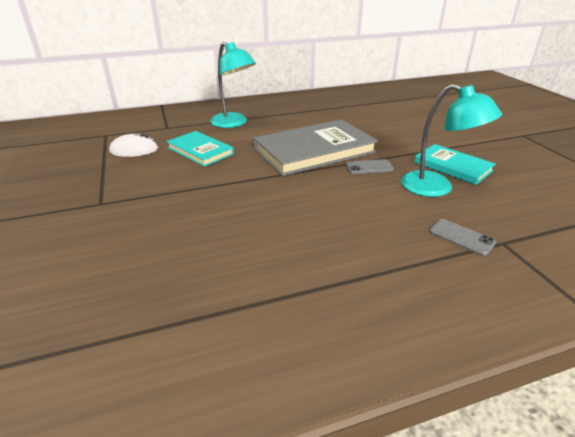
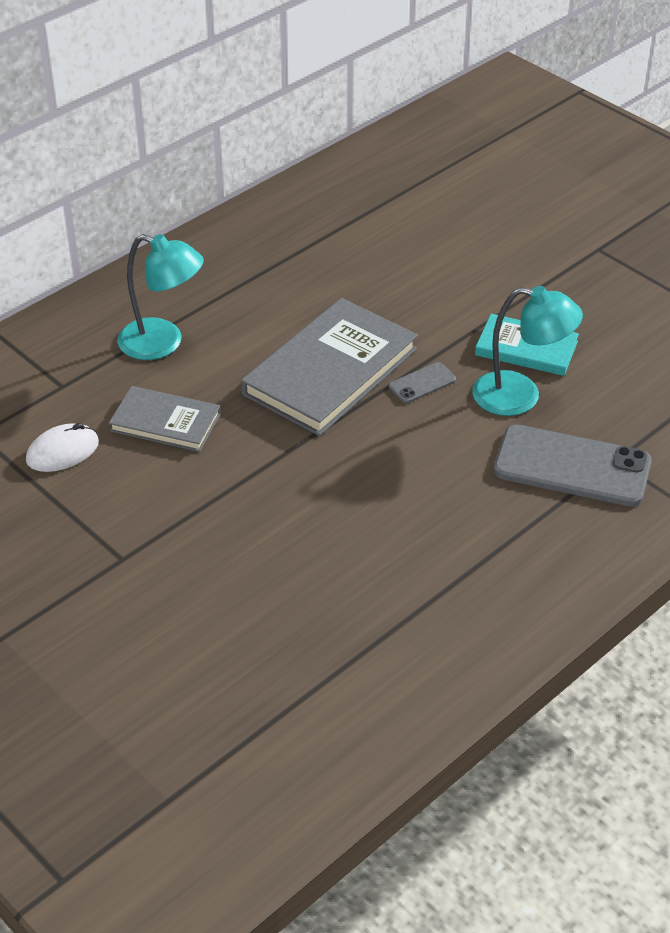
camera: 25 degrees left, 10 degrees up
(200, 151) = (165, 422): turquoise book -> grey book
(461, 237) = (572, 466): grey phone -> grey phone, size x2.19

